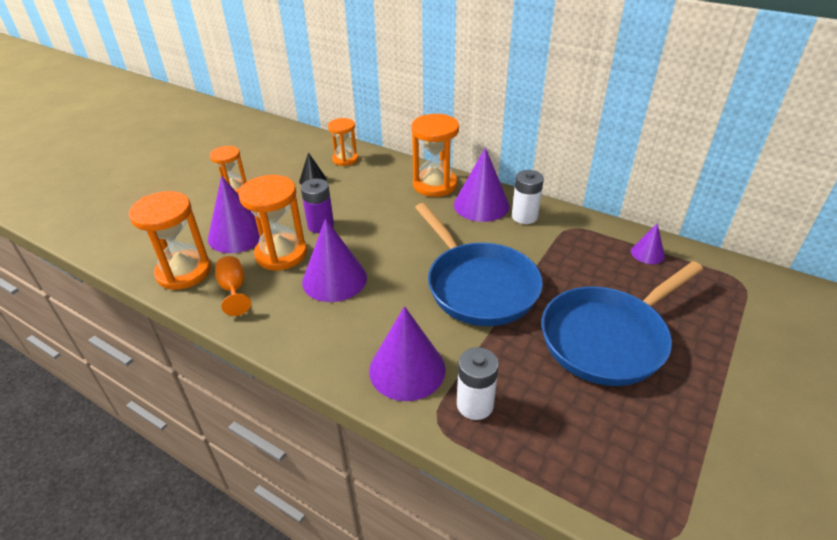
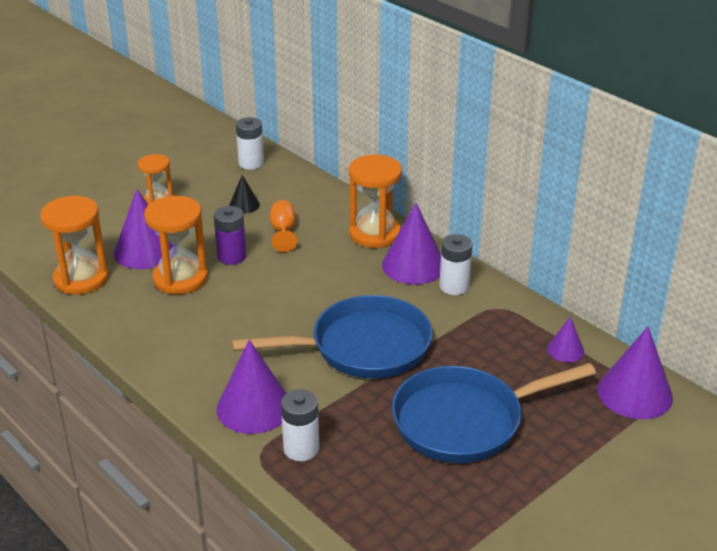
camera: 15 degrees right, 5 degrees down
(234, 290) = (123, 304): orange goblet -> orange goblet (283, 232)
(304, 145) = (251, 163): none -> white battery
(334, 279) = (222, 313): purple cone -> purple cone (635, 393)
(345, 159) = (289, 187): orange hourglass -> none
(478, 286) = (363, 347): blue pan -> blue pan turned 90 degrees counterclockwise

